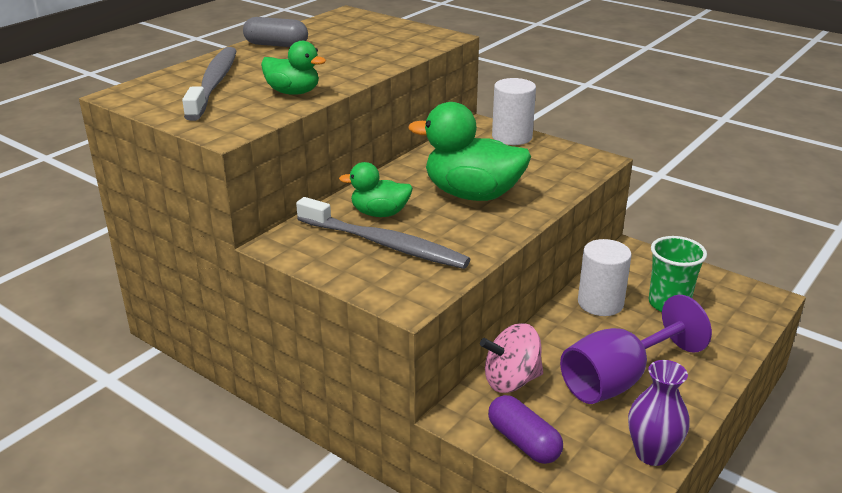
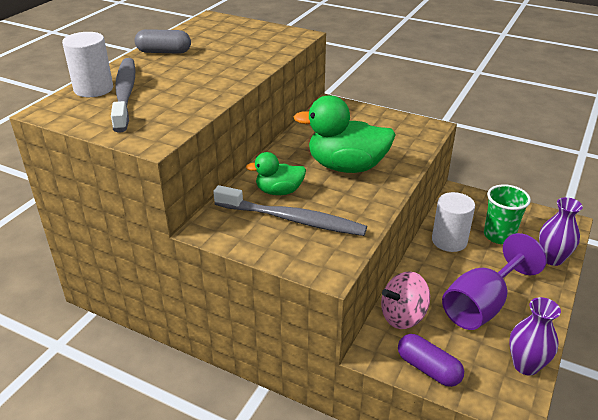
camera: 10 degrees left, 5 degrees up
(293, 92) = (196, 97): green duck -> none
(512, 137) = (359, 112): white cylinder -> white cylinder (93, 89)
(731, 337) = (552, 258): none -> purple vase

